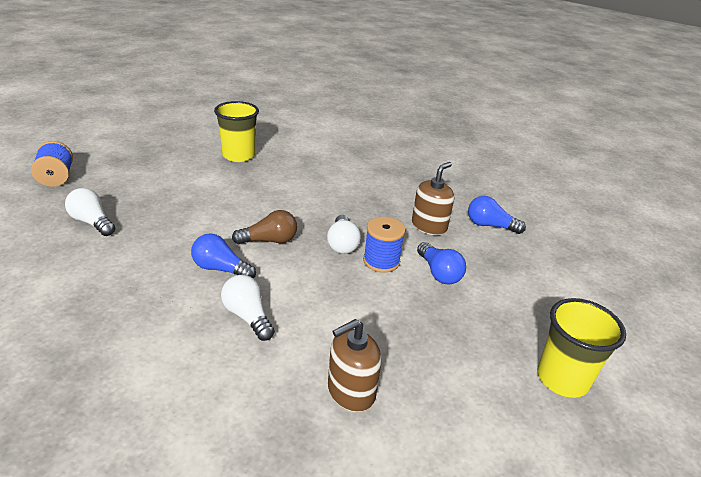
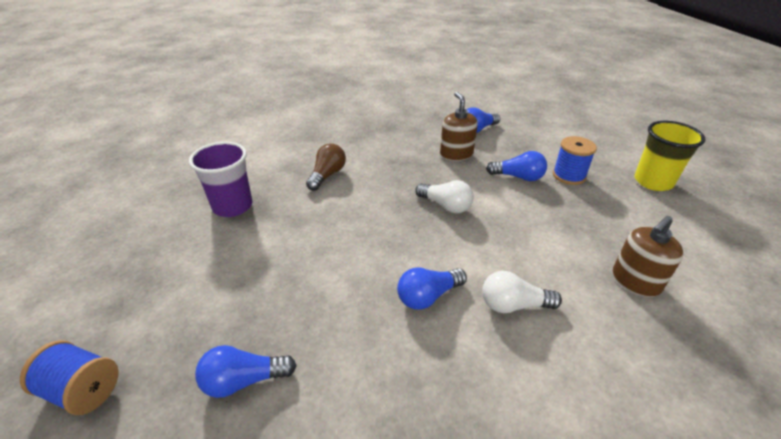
camera: 50 degrees left, 5 degrees up
(92, 222) = (244, 380): white light bulb -> blue light bulb
(238, 155) = (232, 206): yellow cup -> purple cup
(269, 240) = (407, 245): brown light bulb -> brown light bulb (327, 175)
(351, 391) = (635, 281): brown soap dispenser -> brown soap dispenser turned 45 degrees clockwise
(381, 261) = (484, 196): blue spool -> blue spool (569, 175)

